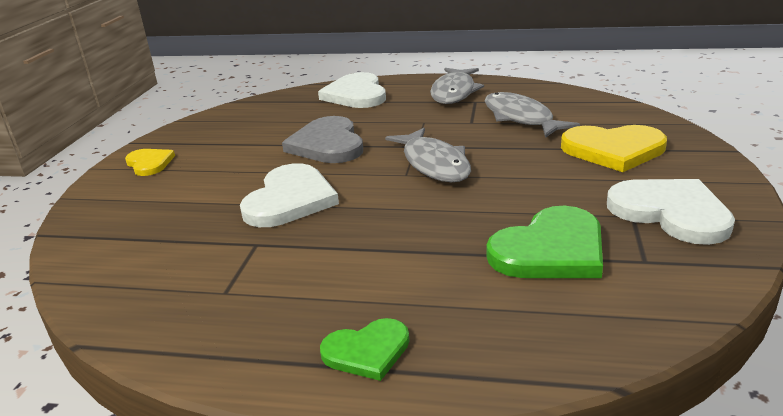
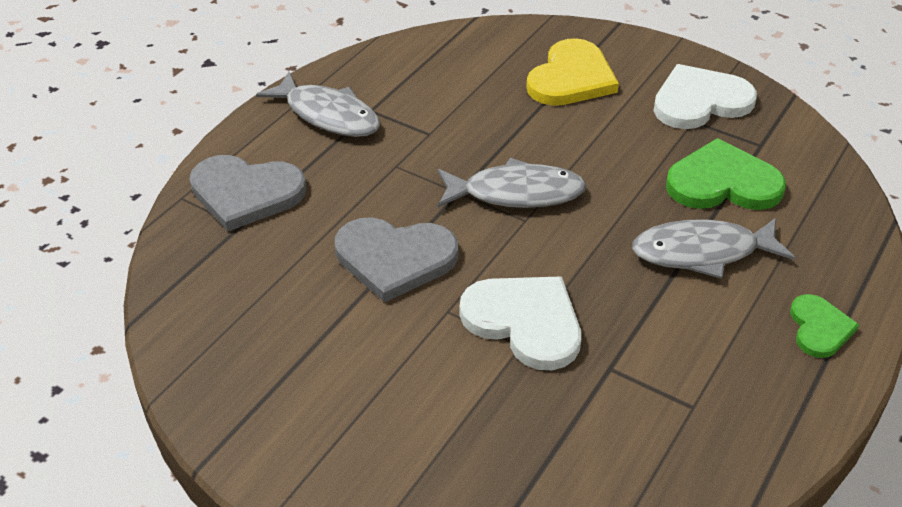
camera: 70 degrees left, 15 degrees up
(149, 163) = (309, 447): yellow heart -> none
(356, 94) = (246, 193): white heart -> grey heart
(520, 118) = (450, 99): grey fish -> grey fish (702, 252)
(550, 250) = (723, 182): green heart -> green heart turned 75 degrees counterclockwise

